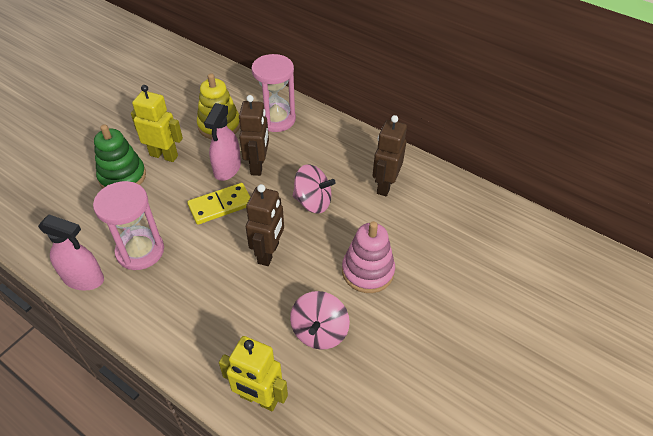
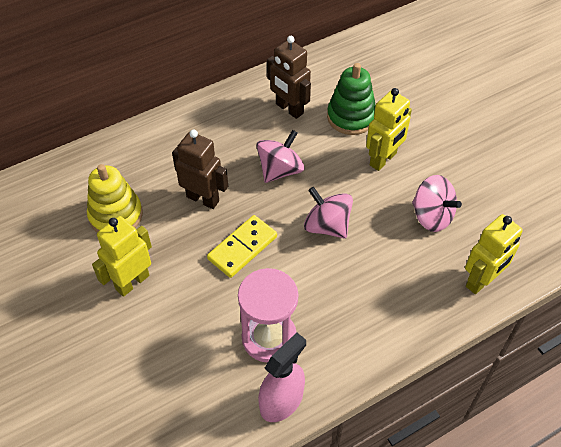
camera: 65 degrees left, 5 degrees up
(122, 177) = (143, 332): green stacking toy -> green stacking toy (351, 117)
(220, 205) = (242, 248): yellow domino -> yellow domino turned 45 degrees clockwise
(227, 168) = (191, 227): pink spray bottle -> none
(268, 253) = (327, 226): brown robot -> pink spinning top
(276, 119) = (140, 161): pink hourglass -> none
(367, 271) = (383, 159): pink stacking toy -> yellow robot

